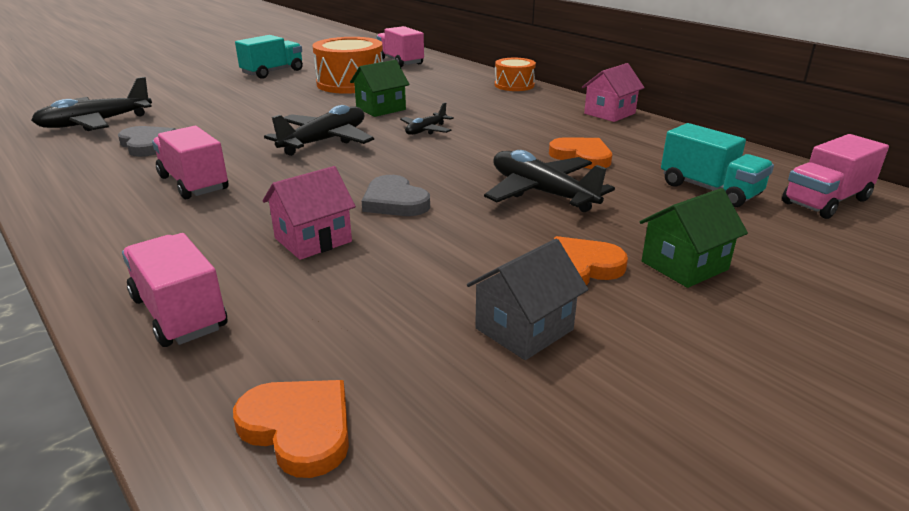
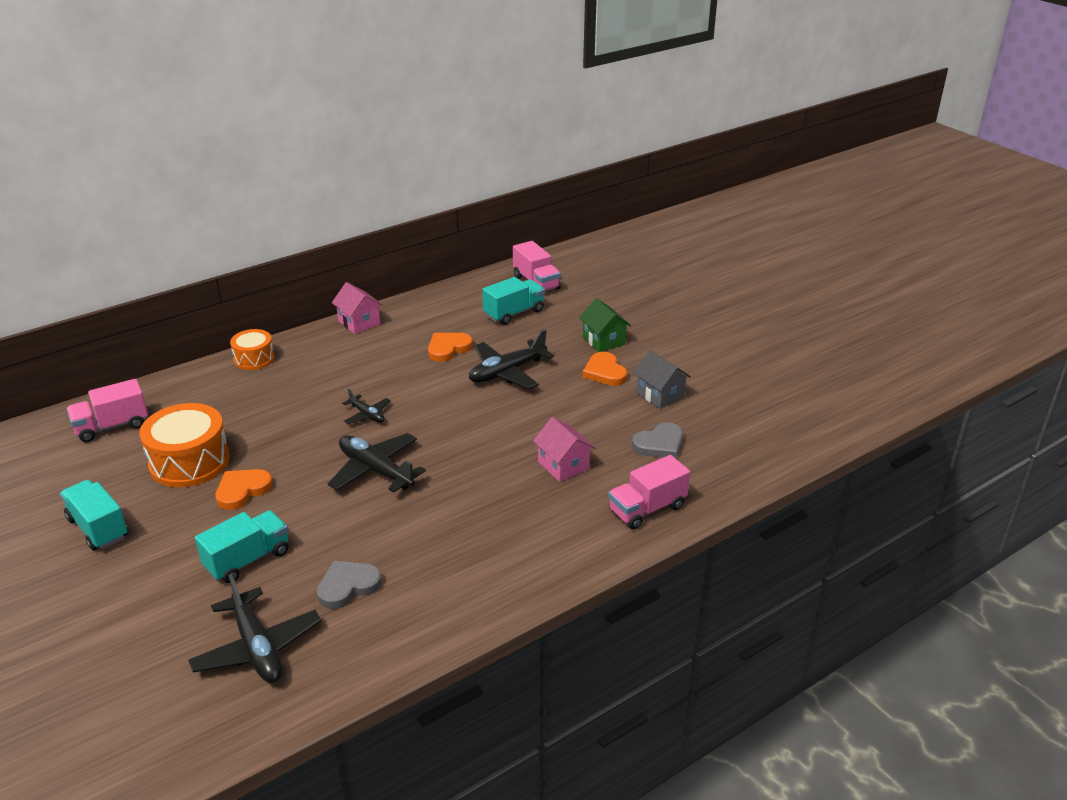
camera: 85 degrees left, 5 degrees up
(194, 183) = (456, 536): pink truck -> none
(209, 111) = (247, 560): none -> turquoise truck
(299, 428) = (732, 458): orange heart -> orange heart (242, 490)
(381, 109) = (294, 440): green house -> none
(394, 201) = (510, 432): grey heart -> grey heart (659, 444)

